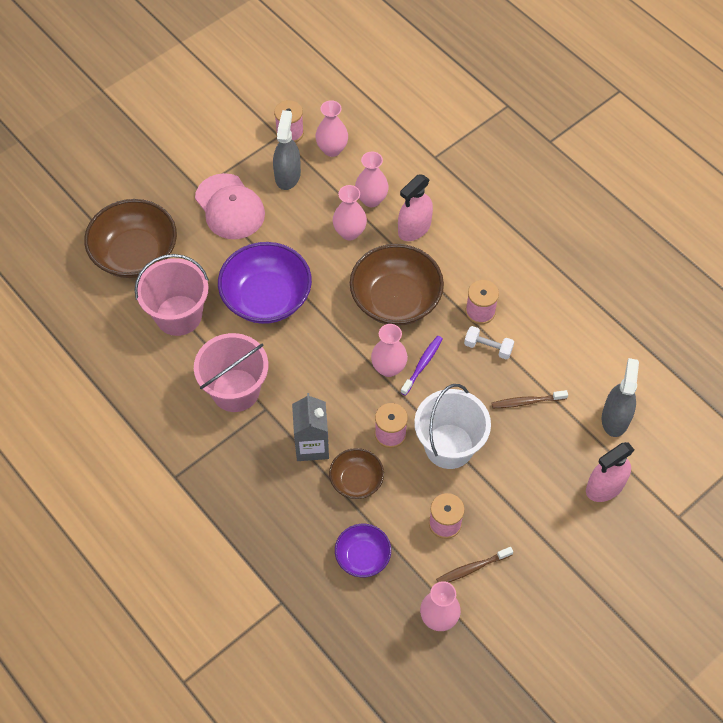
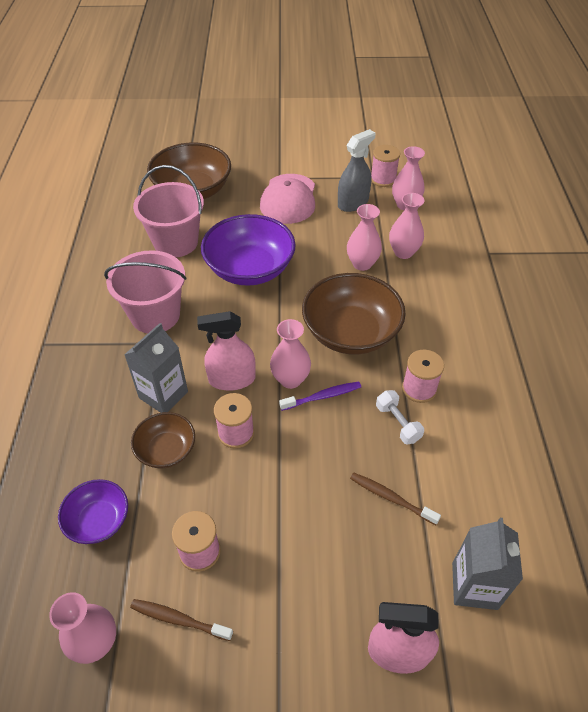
camera: 40 degrees right, 10 degrees down
(414, 228) = (420, 291): pink spray bottle -> pink spray bottle (232, 379)
(449, 446) = (276, 482): white bucket -> none
(615, 418) = (474, 586): grey spray bottle -> grey carton

